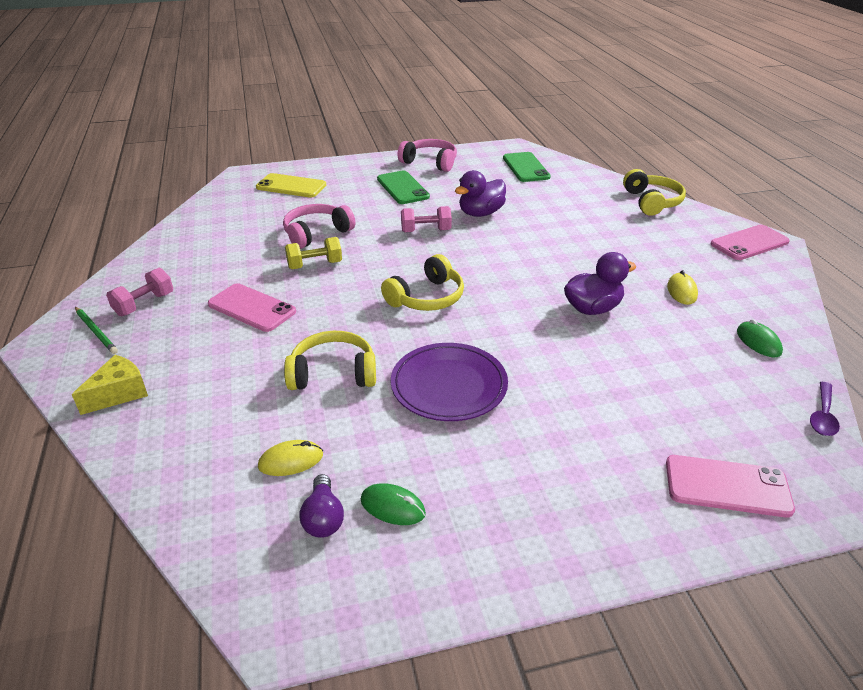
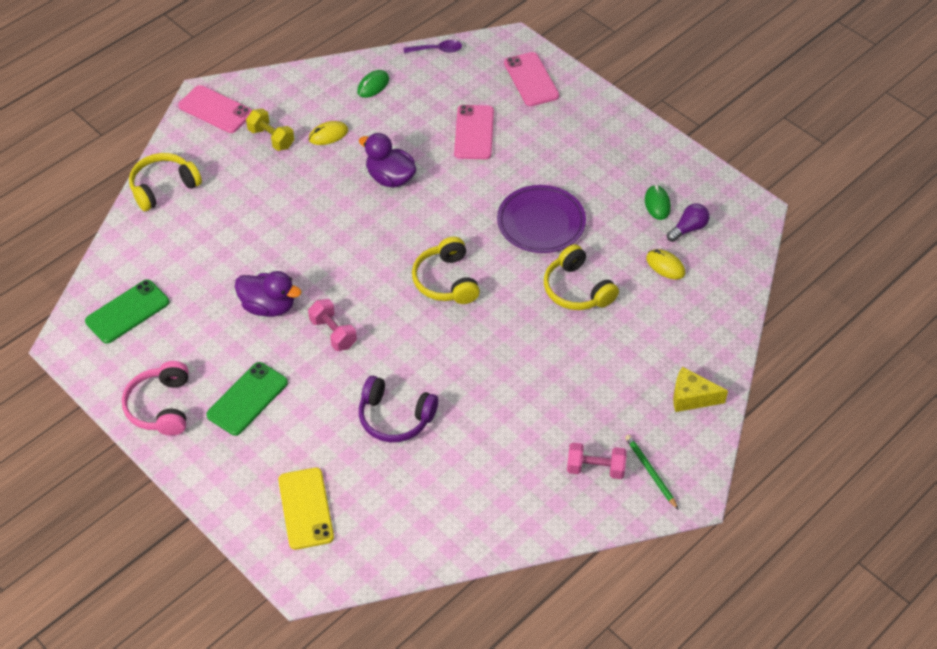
camera: 120 degrees left, 15 degrees up
(96, 331) = (650, 472): green pencil -> green pencil turned 45 degrees counterclockwise
(251, 308) = (543, 388): pink phone -> pink phone (474, 132)
(315, 265) = (451, 384): yellow dumbbell -> yellow dumbbell (271, 138)
(316, 233) = (395, 418): pink headphones -> purple headphones
(427, 298) = (446, 281): yellow headphones -> yellow headphones turned 120 degrees counterclockwise

